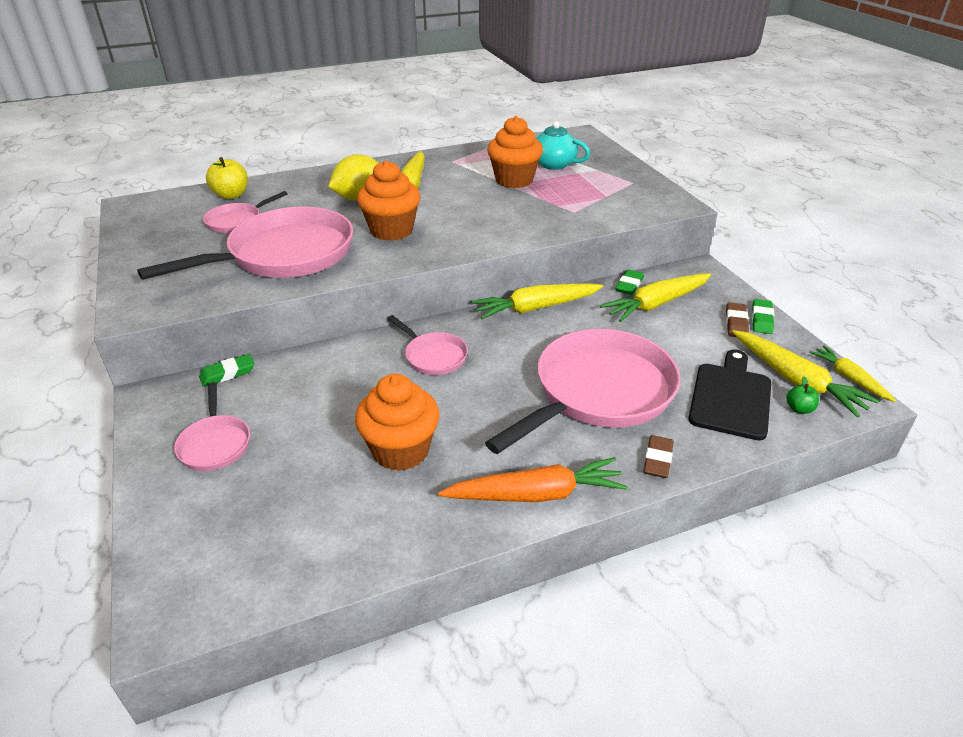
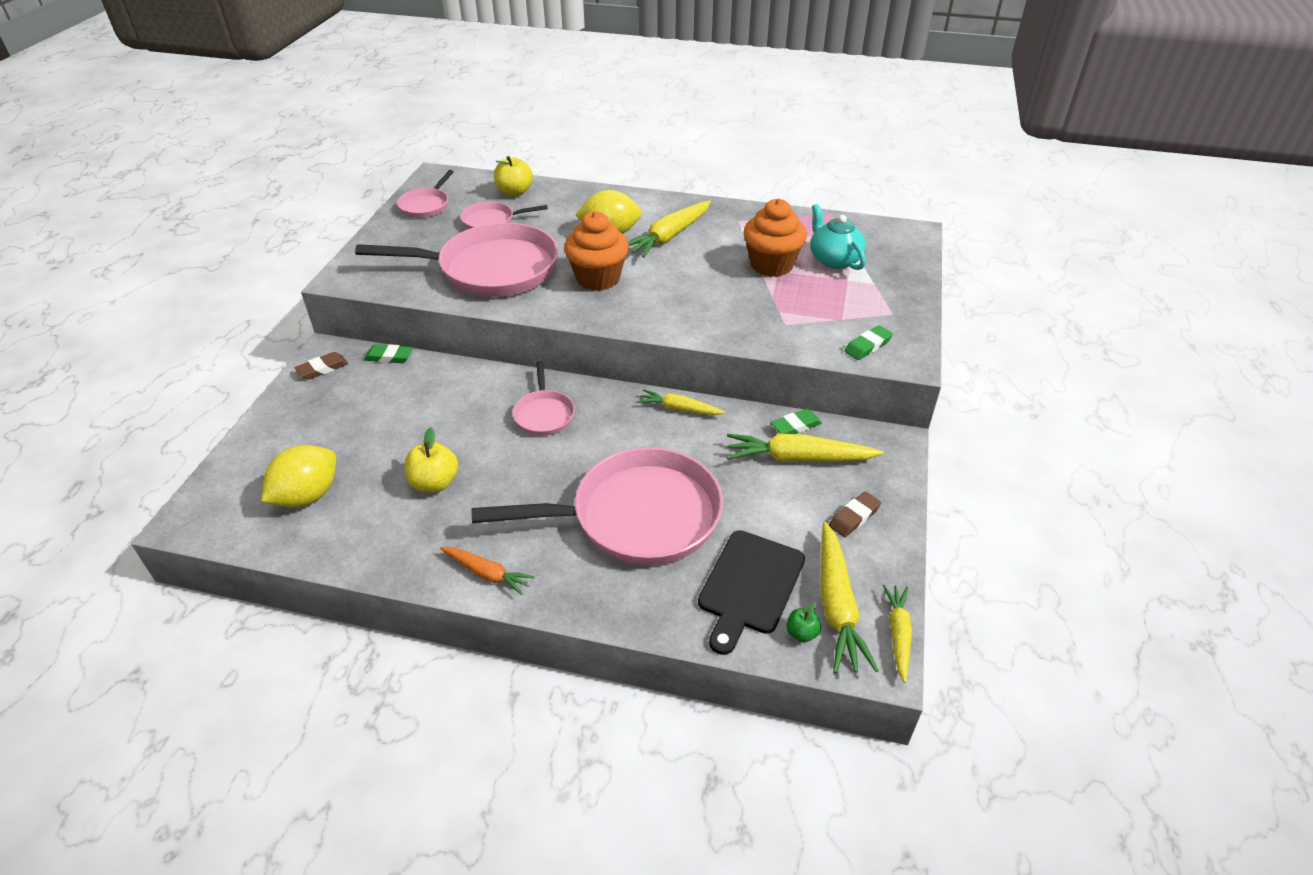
camera: 35 degrees right, 5 degrees up
(215, 444) = (328, 411): pink pan -> pink pan (426, 205)
(283, 524) = (307, 496): none -> yellow lemon
(401, 450) = (435, 483): orange cupcake -> yellow apple
(536, 308) = (679, 409): yellow carrot -> yellow carrot, size x0.61
(536, 494) = (487, 574): orange carrot -> orange carrot, size x0.61
(657, 460) = (612, 602): brown eraser -> brown eraser (322, 369)
(731, 397) = (749, 586): black cutting board -> black cutting board turned 150 degrees clockwise
(761, 319) = (887, 527): green eraser -> green eraser (868, 346)

